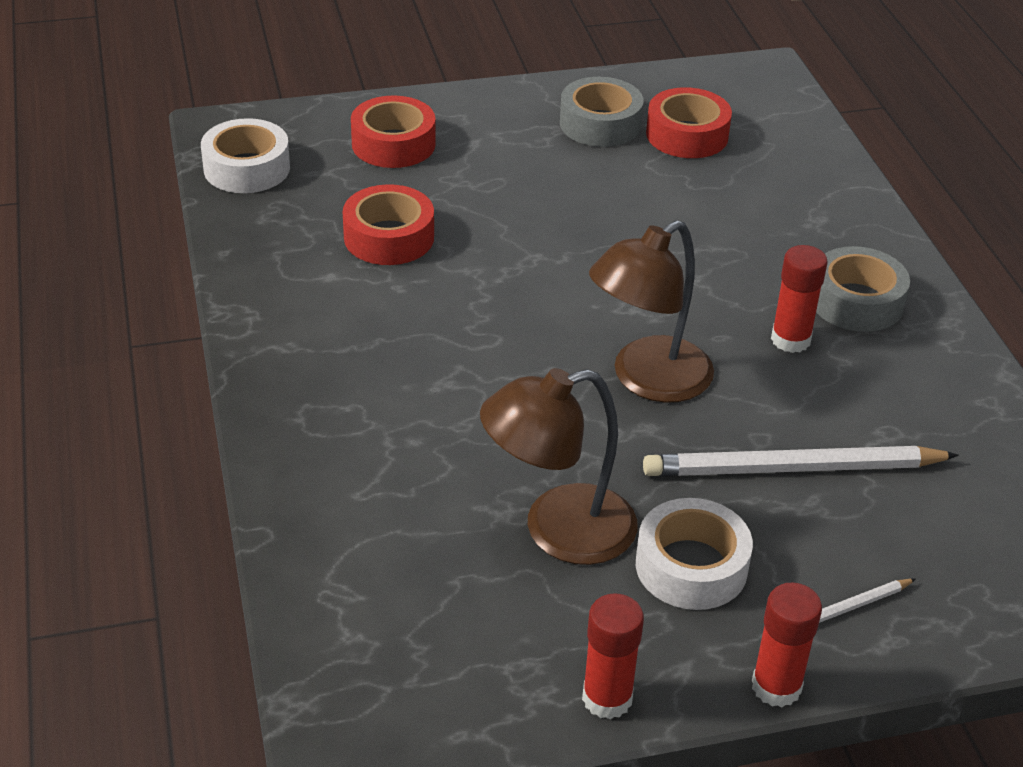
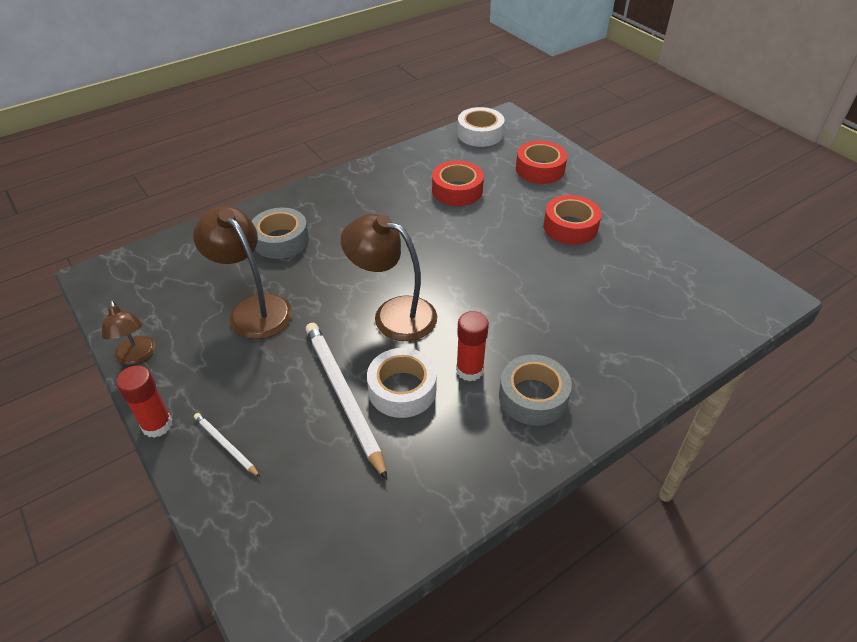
camera: 70 degrees right, 5 degrees up
(600, 124) = (631, 236): grey tape -> grey tape (281, 240)
(607, 698) = (137, 356): red glue stick -> brown lamp
(687, 135) = (655, 275): red tape -> red tape (570, 227)
(691, 566) = (243, 368): white tape -> white tape (402, 389)

